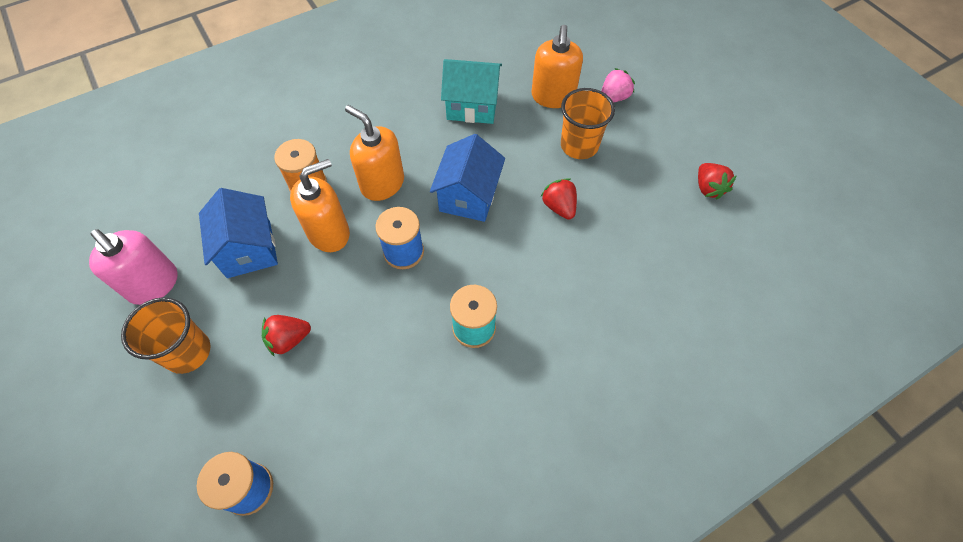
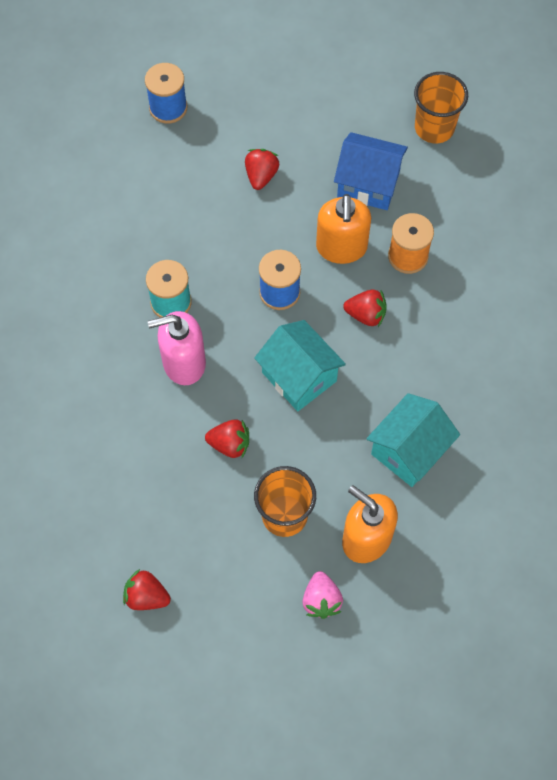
camera: 125 degrees right, 5 degrees up
(154, 284) = (381, 110): pink soap dispenser -> pink soap dispenser (183, 363)
(188, 352) = (301, 111): orange cup -> orange cup (434, 128)
(382, 183) = (366, 315): orange soap dispenser -> red strawberry
(468, 196) = (299, 376): blue house -> turquoise house

